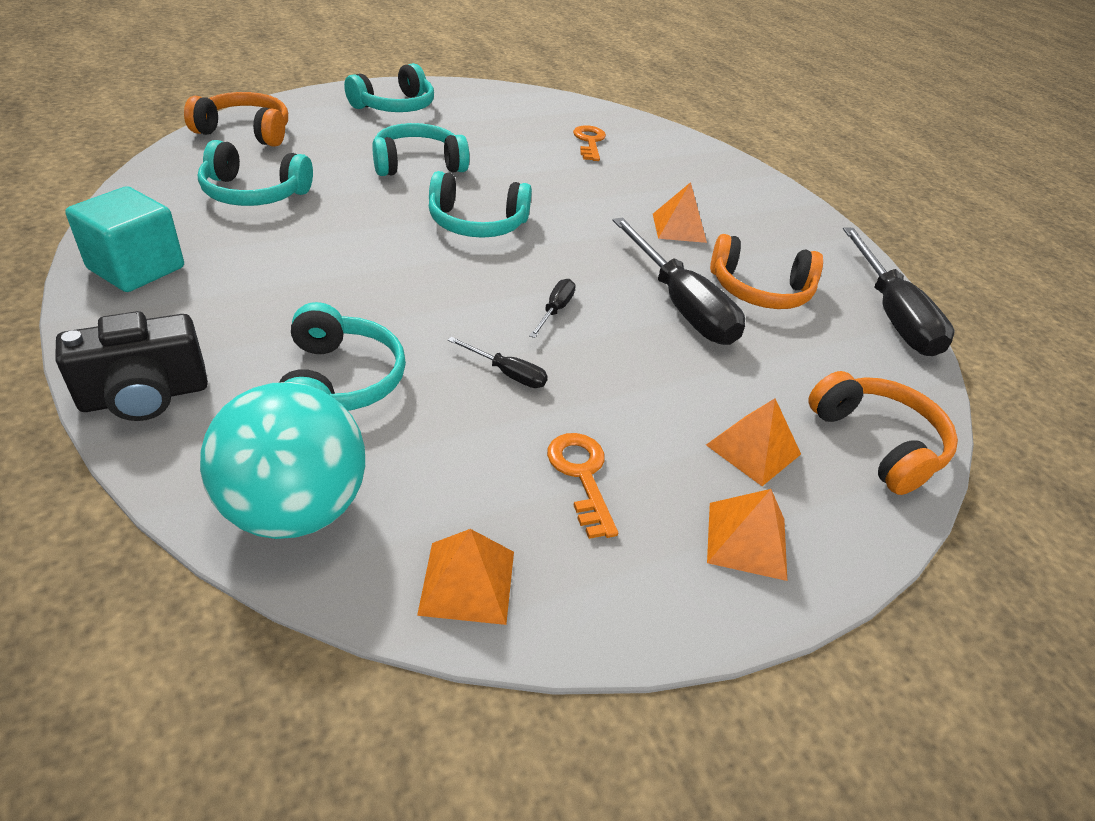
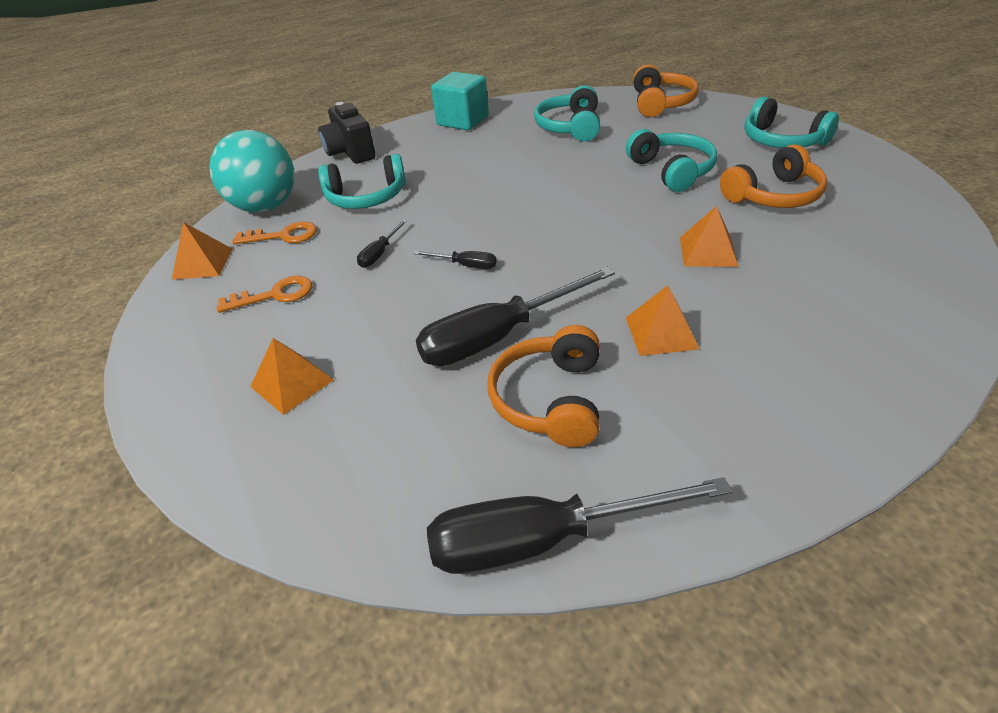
camera: 95 degrees right, 0 degrees up
(477, 223) = (585, 212): turquoise headphones -> none
(589, 142) = (834, 253): orange key -> orange key (283, 236)
(746, 540) = (200, 375): orange pyramid -> orange pyramid (708, 251)
(878, 443) = (292, 478): orange headphones -> orange headphones (774, 195)

